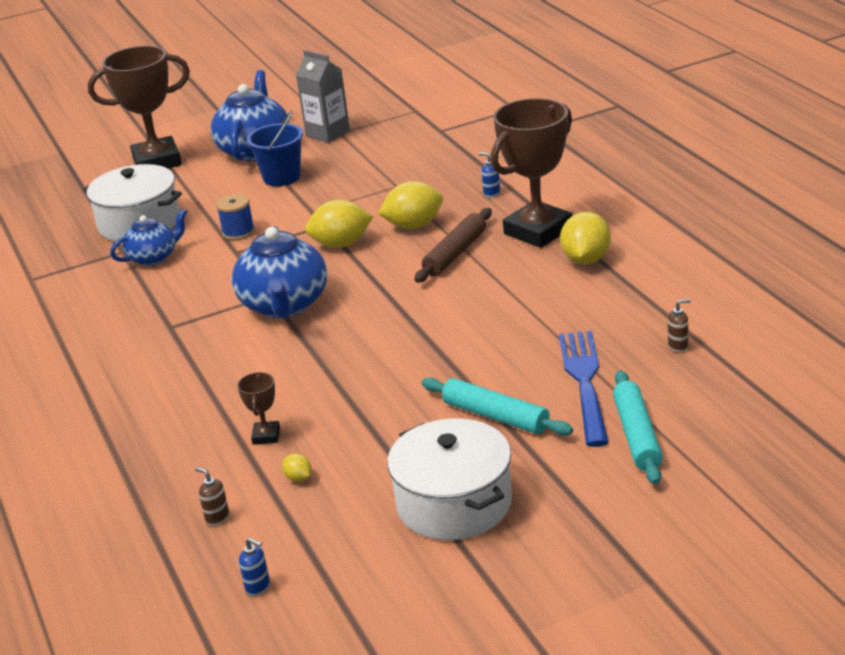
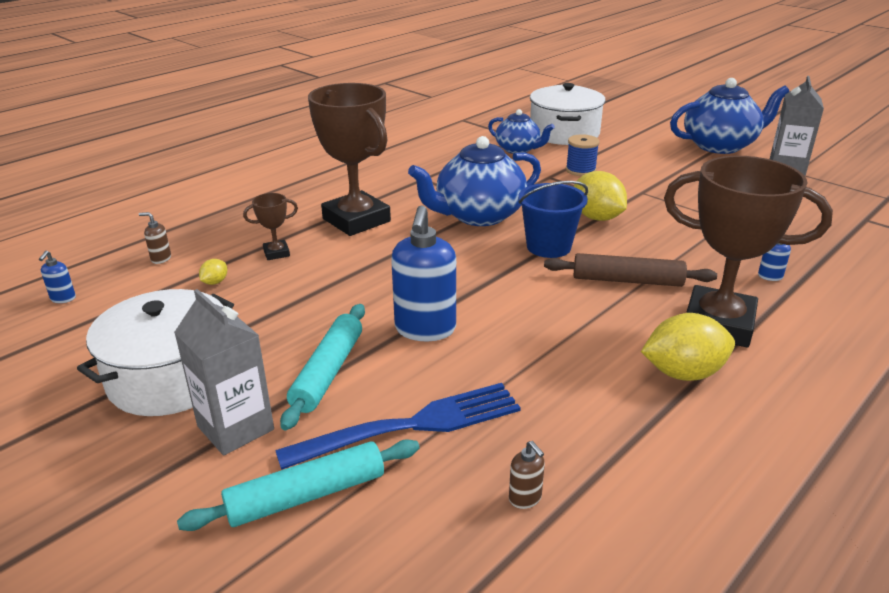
camera: 65 degrees right, 0 degrees up
(157, 162) = (660, 117): brown trophy -> brown trophy (356, 220)
(217, 518) = (161, 259): brown soap dispenser -> brown soap dispenser turned 90 degrees counterclockwise
(282, 177) = (686, 166): blue bucket -> blue bucket (548, 247)
(413, 225) = (661, 246): yellow lemon -> none
(464, 361) = (425, 329): none -> blue soap dispenser
(544, 467) = (235, 428): none -> grey carton

